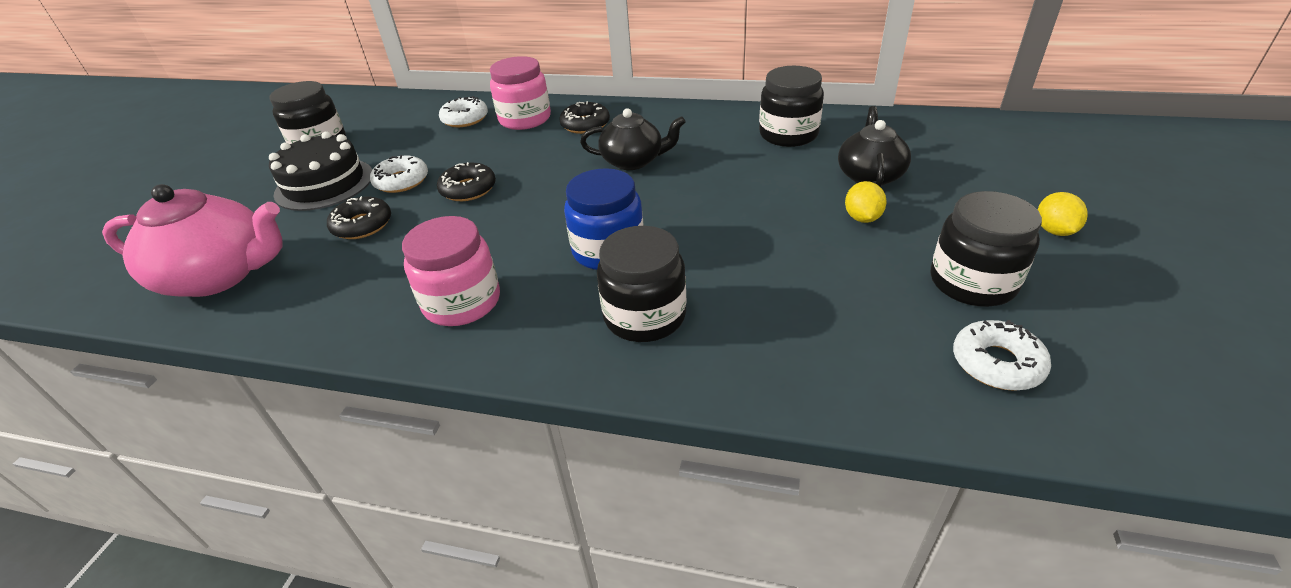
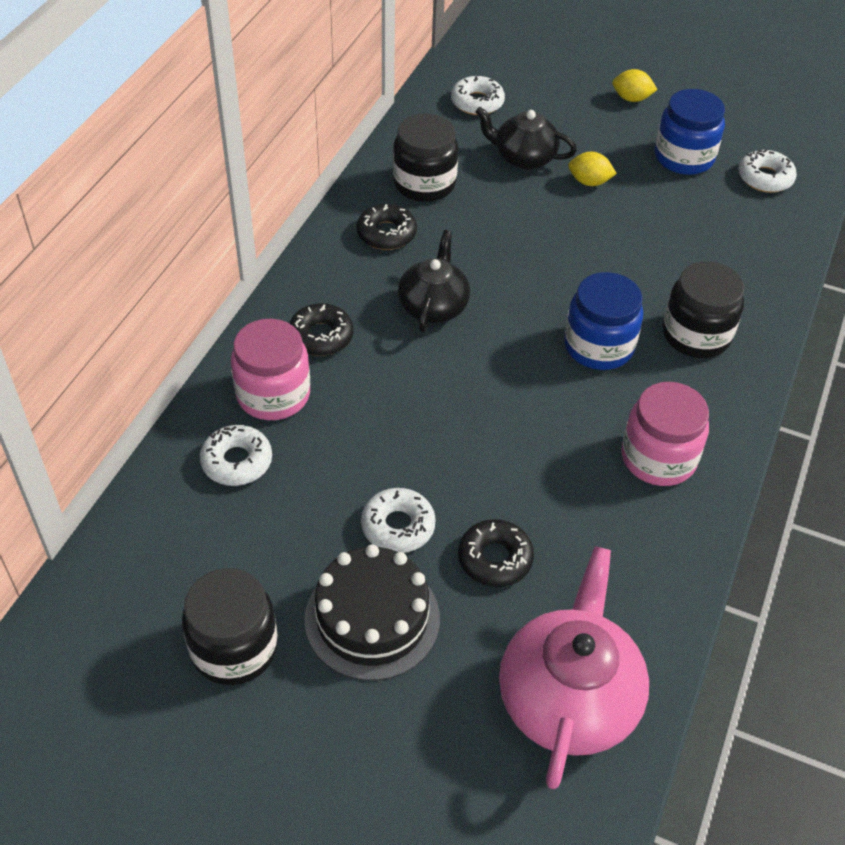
camera: 85 degrees left, 10 degrees up
(468, 189) = (444, 455): black donut -> black donut (386, 233)
(935, 141) = (477, 102): none -> white donut
(972, 282) = (684, 157): black jar -> blue jar

